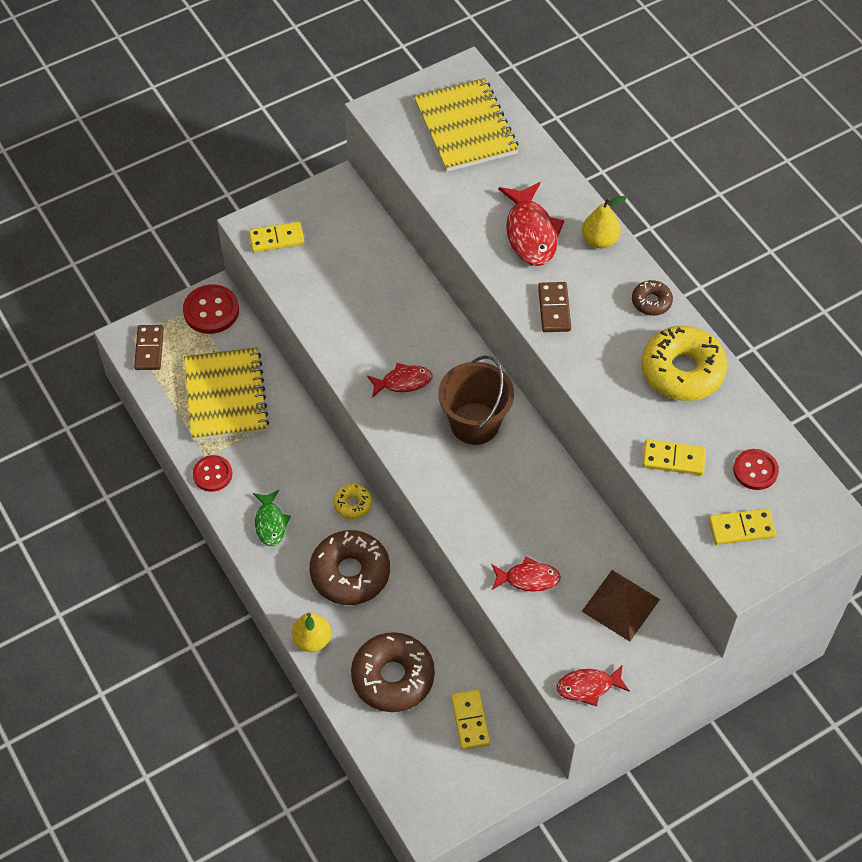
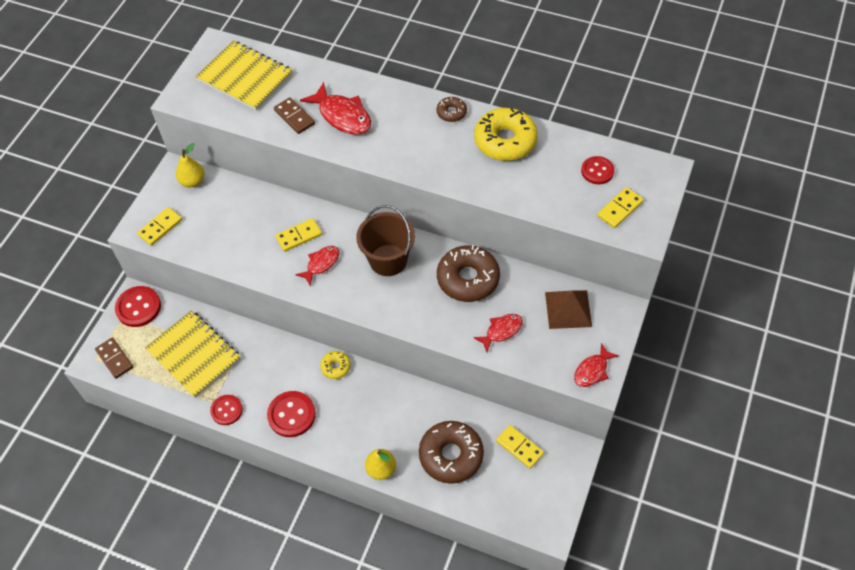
camera: 35 degrees left, 0 degrees up
(270, 523) = (291, 415): green fish -> red button
(350, 573) = (370, 410): brown donut -> brown donut (468, 279)
(554, 309) = (397, 152): brown domino -> brown domino (294, 117)
(600, 240) = (389, 95): yellow pear -> yellow pear (193, 181)
(673, 459) = (546, 195): yellow domino -> yellow domino (299, 236)

